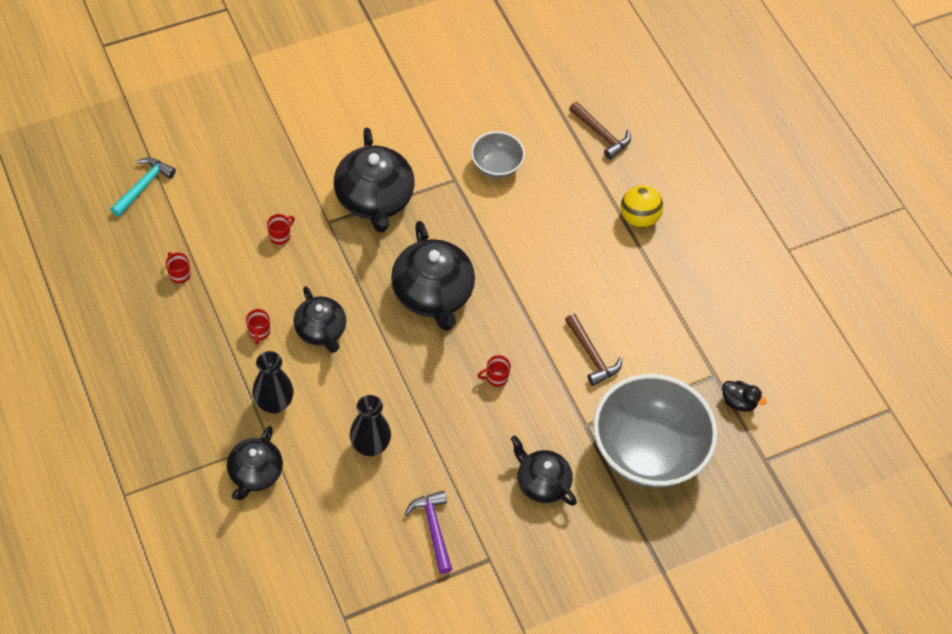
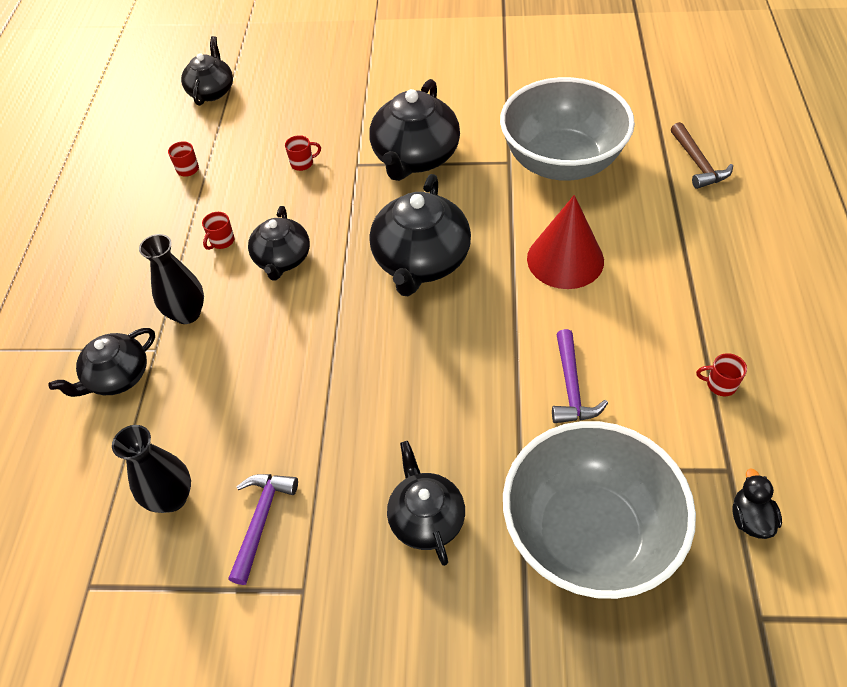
camera: 35 degrees right, 5 degrees down
(143, 186) = (212, 91): turquoise hammer -> black teapot
(370, 446) = (253, 394): black vase -> black vase (172, 498)
(496, 166) = (561, 162): grey bowl -> grey bowl, size x2.05
(496, 377) = (440, 371): red mug -> red mug (720, 384)
(540, 255) = (565, 259): none -> red cone
(591, 355) = (571, 387): brown hammer -> purple hammer
(639, 218) = (705, 257): yellow ball -> none
(738, 402) = (750, 518): black duck -> black duck turned 150 degrees counterclockwise

